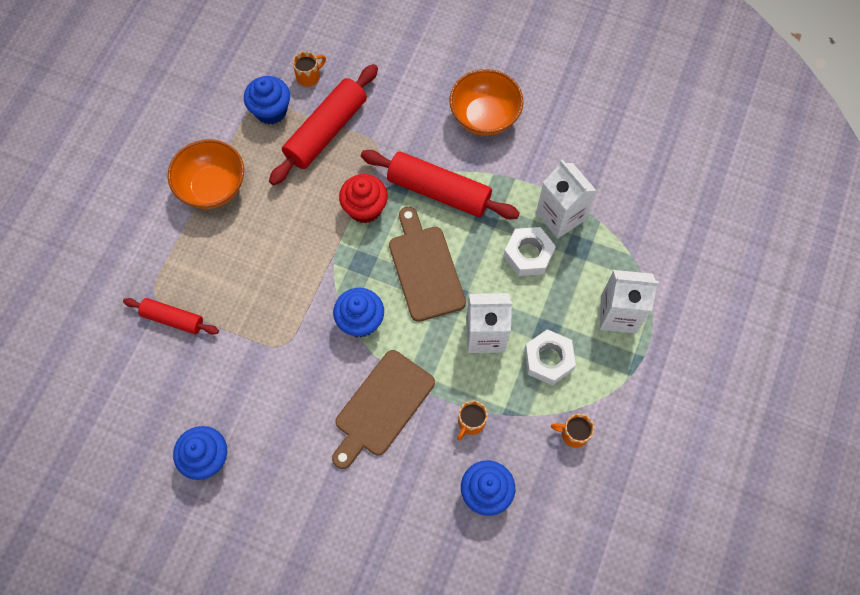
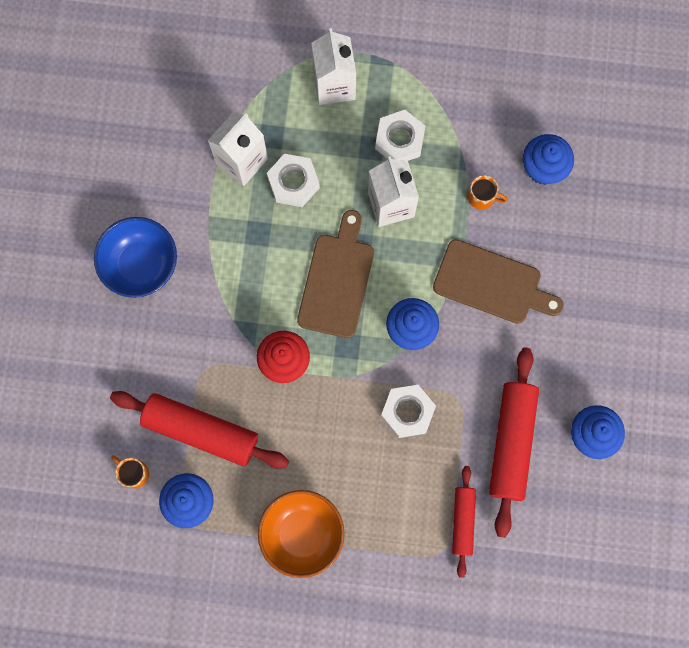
camera: 105 degrees left, 10 degrees up
(286, 298) = (407, 412): none -> white nut
(425, 269) = (337, 281): brown cutting board -> brown cutting board turned 135 degrees clockwise
(439, 191) = (244, 290): red rolling pin -> red rolling pin (511, 442)
(484, 117) = (141, 265): orange bowl -> blue bowl
(573, 433) = (465, 103): orange mug -> none

